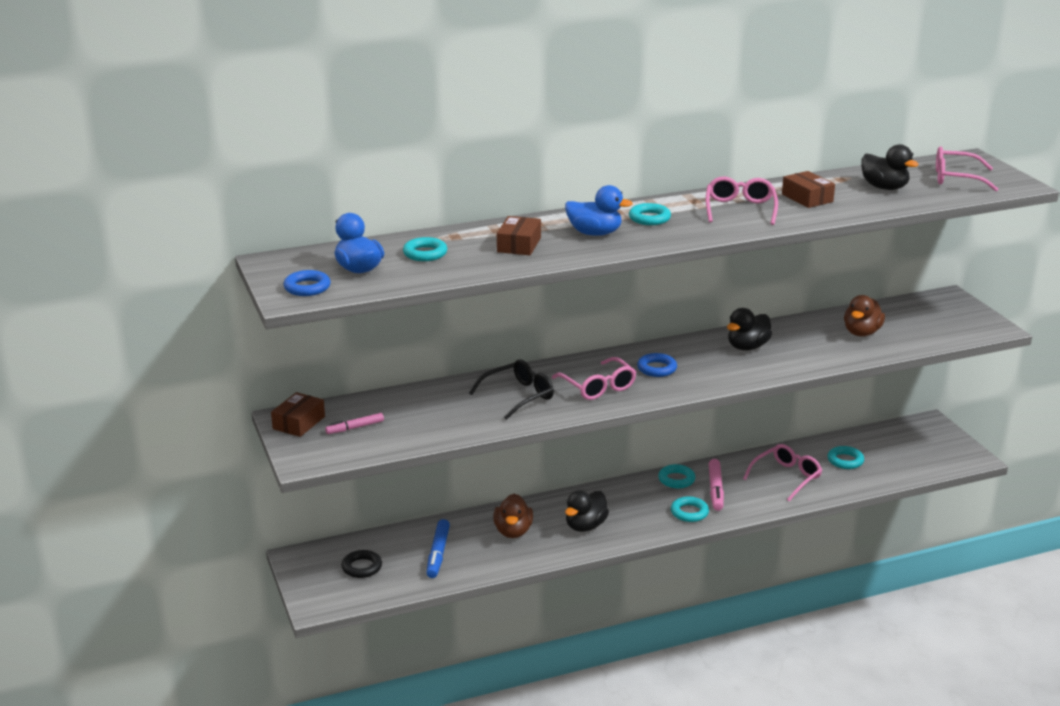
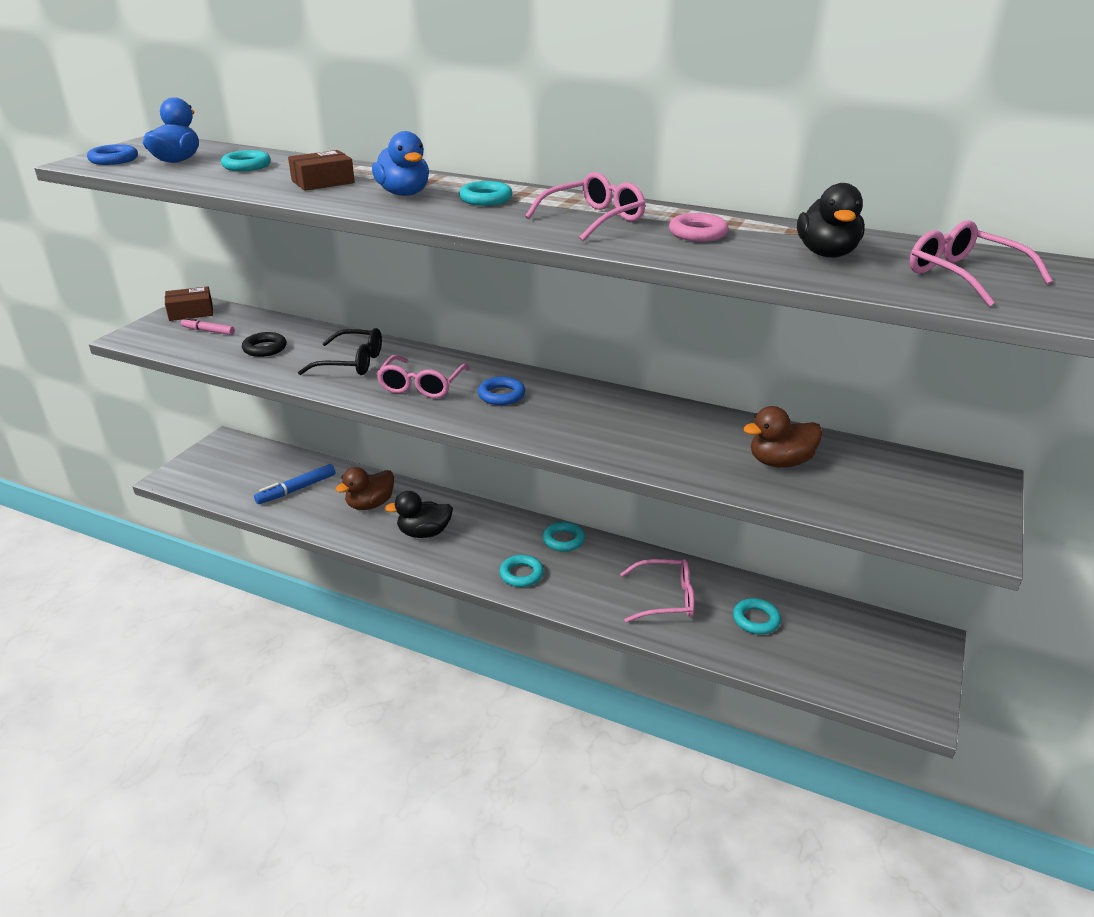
camera: 45 degrees right, 5 degrees up
(362, 567) = (240, 469): black ring -> black ring (265, 348)
(715, 490) = (580, 569): pink marker -> none
(747, 347) = (625, 417): black duck -> none
(807, 198) = (697, 233): brown box -> pink ring

